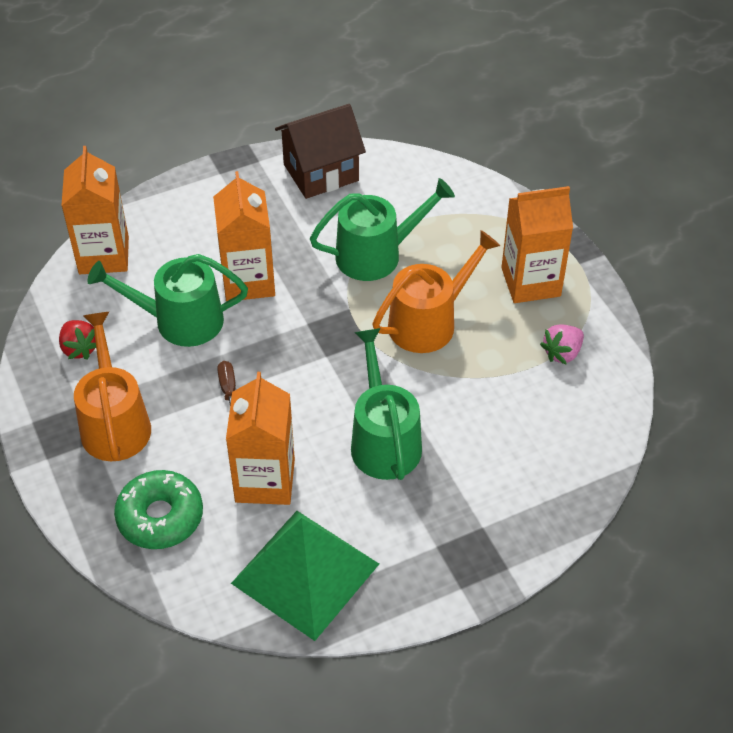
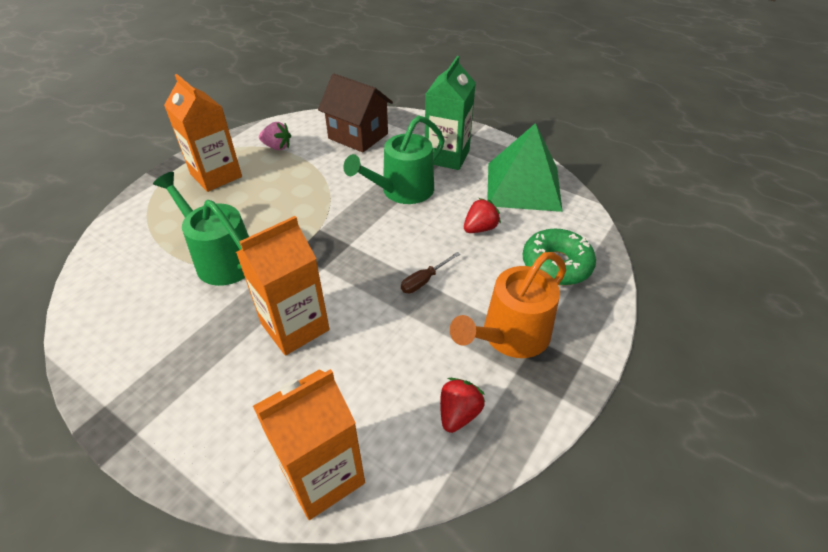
camera: 120 degrees left, 5 degrees down
(180, 321) = (372, 351): green watering can -> none
(265, 480) = (480, 228): orange carton -> red strawberry
(321, 172) = (114, 341): brown house -> brown house (358, 136)
(425, 524) = (447, 156): none -> green carton
(428, 322) = (283, 207): orange watering can -> none

